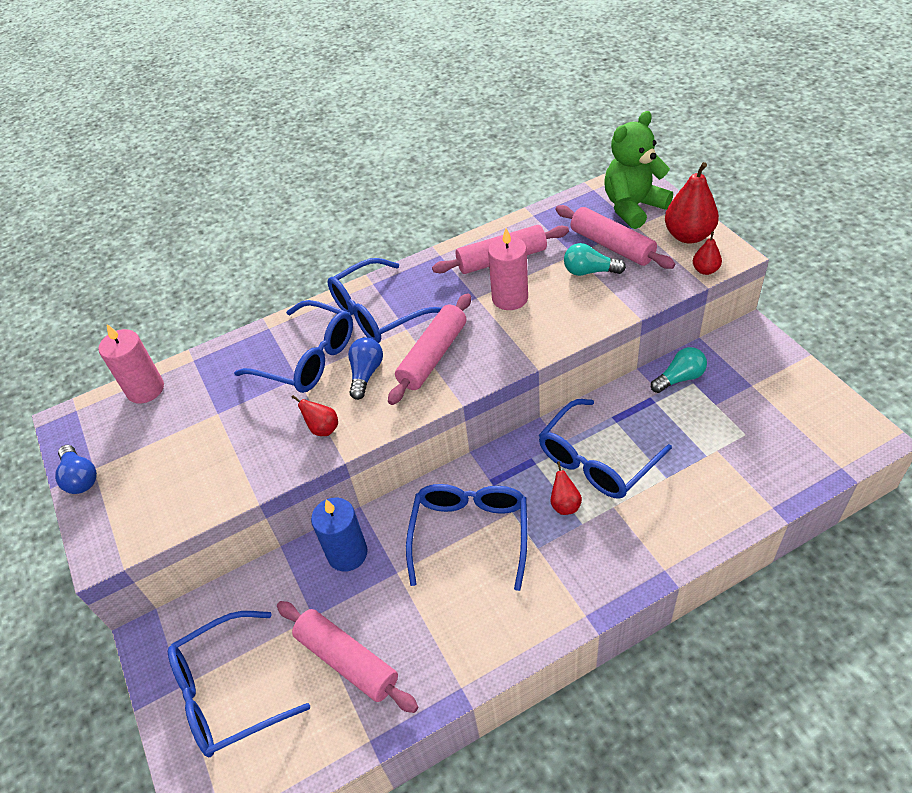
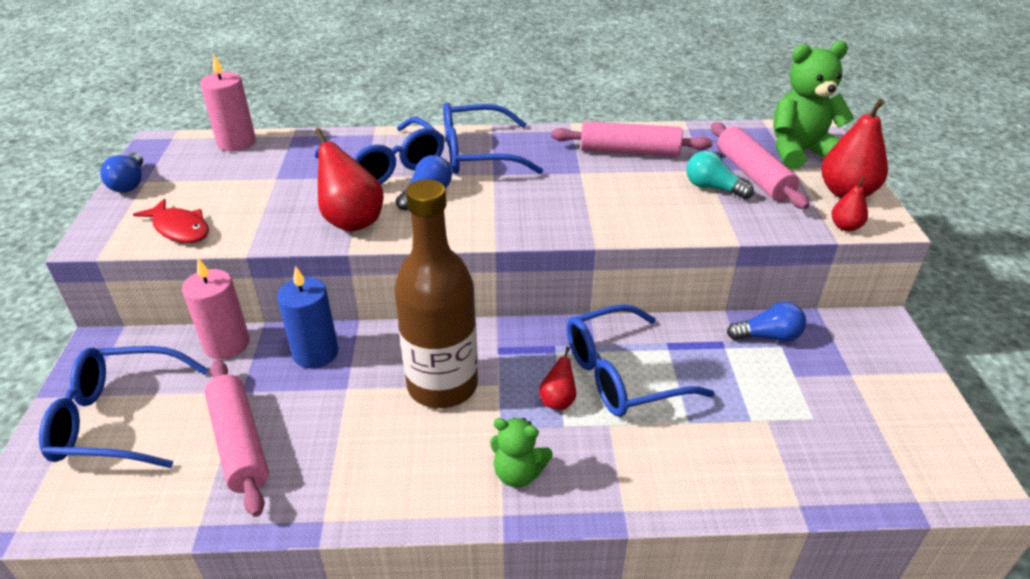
camera: 20 degrees right, 10 degrees down
(174, 504) = (180, 229): none -> red fish
(323, 429) = (352, 221): red pear -> red pear, size x1.91
(433, 356) = (500, 202): pink rolling pin -> none
(470, 533) = (442, 385): blue glasses -> brown bottle
(510, 298) = (613, 183): pink candle -> pink candle (226, 344)
(575, 578) = (518, 473): none -> green teddy bear
(679, 378) = (768, 336): turquoise light bulb -> blue light bulb

